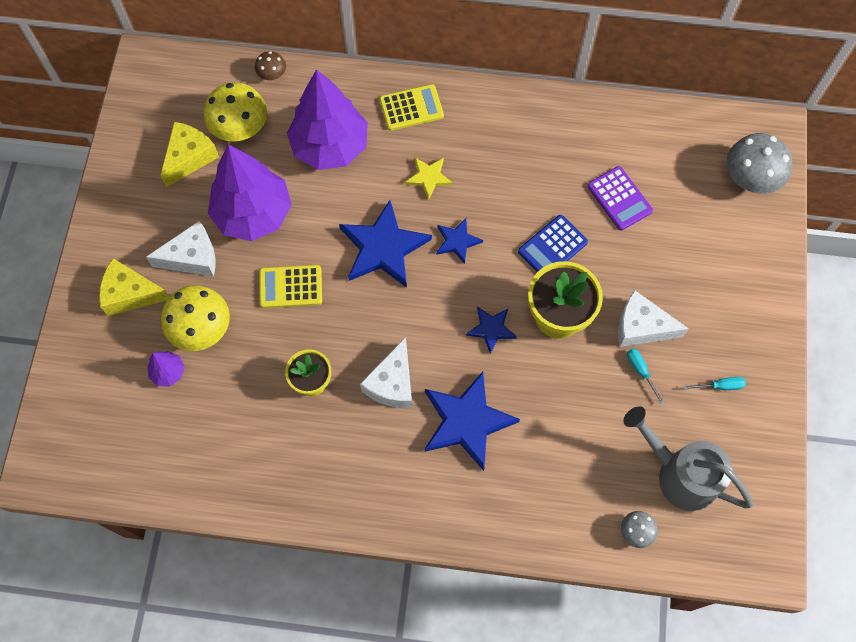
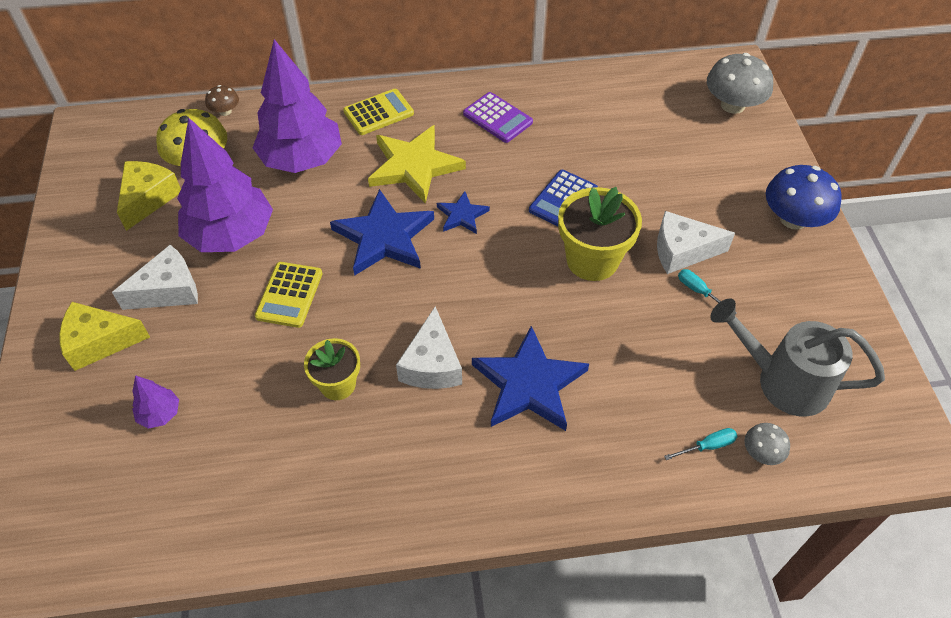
camera: 15 degrees left, 15 degrees down
(201, 328) = (192, 358): yellow mushroom -> none
(290, 287) = (289, 295): yellow calculator -> yellow calculator turned 60 degrees counterclockwise
(428, 178) = (414, 166): yellow star -> yellow star, size x1.91
(491, 329) = (525, 287): blue star -> none
(619, 198) = (614, 146): purple calculator -> purple calculator (497, 118)
(720, 386) = (786, 287): turquoise screwdriver -> turquoise screwdriver (707, 446)
(756, 318) = (793, 219): none -> blue mushroom

